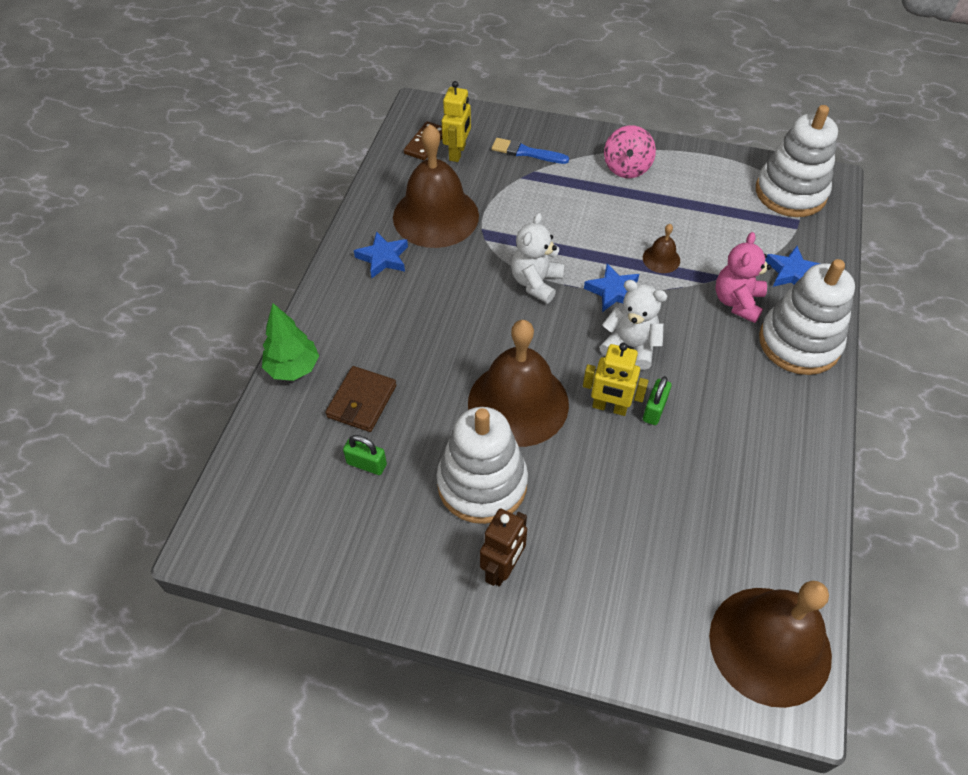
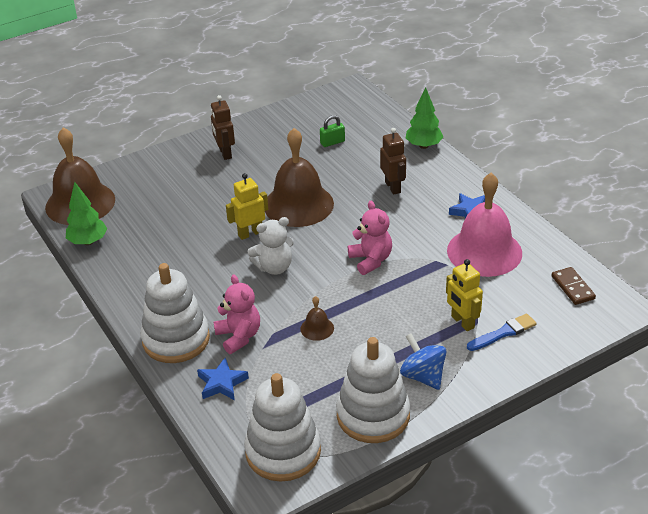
camera: 135 degrees right, 15 degrees down
(362, 401) = (371, 157): brown wallet -> none
(402, 343) = (393, 187): none -> brown robot
(435, 216) = (484, 251): brown bell -> pink bell
(457, 153) = (543, 297): yellow robot -> yellow robot (462, 322)
(482, 483) = (272, 169): white stacking toy -> white stacking toy (373, 415)
(536, 283) = (371, 260): white teddy bear -> pink teddy bear
(613, 291) = (321, 287): blue star -> none
(626, 168) = (423, 376): pink spinning top -> blue spinning top
(654, 410) = (225, 248): green padlock -> none
(805, 556) = (88, 242): none -> green tree

